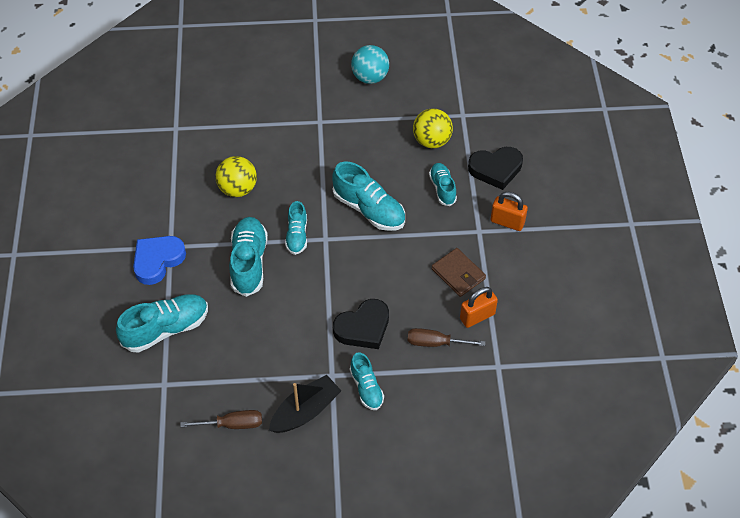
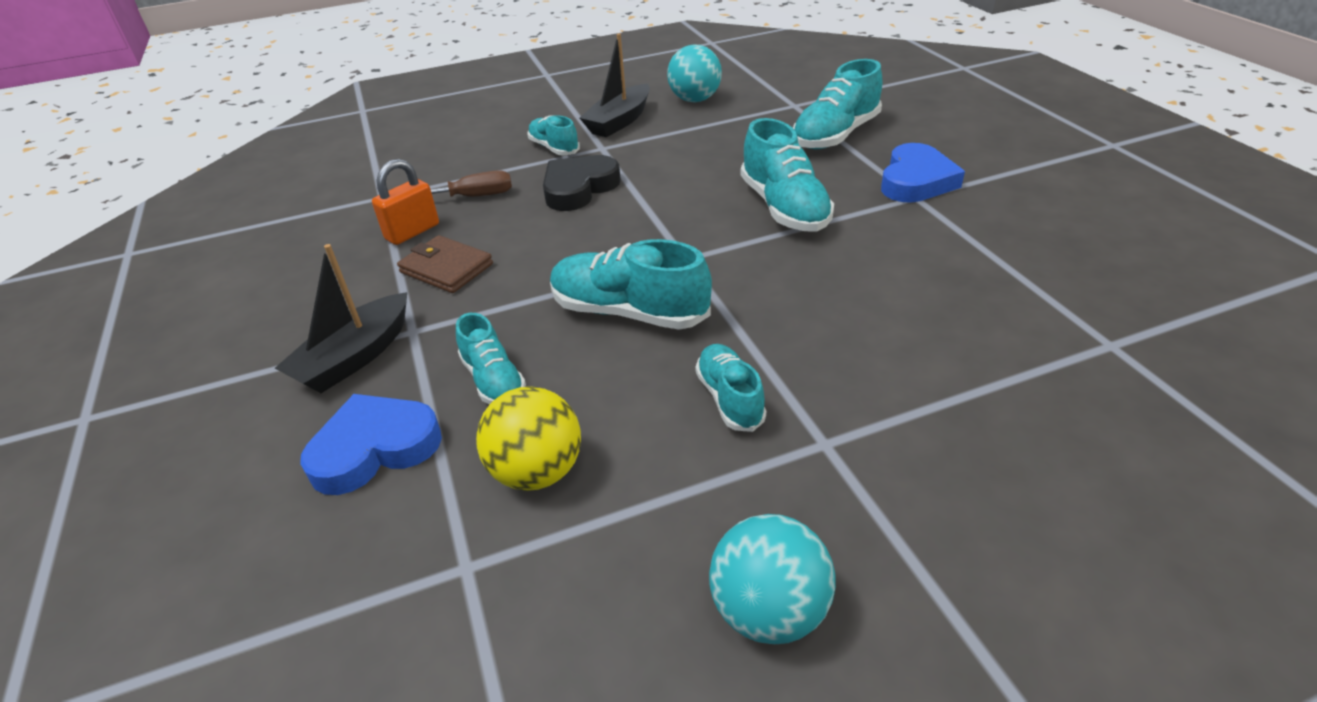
camera: 165 degrees right, 15 degrees down
(232, 424) = (695, 100): brown screwdriver -> turquoise ball
(238, 189) = (885, 283): yellow ball -> none
(297, 235) = (734, 251): turquoise shoe -> turquoise shoe (729, 398)
(495, 169) = (374, 448): black heart -> blue heart
(507, 222) = (355, 357): orange padlock -> black boat

